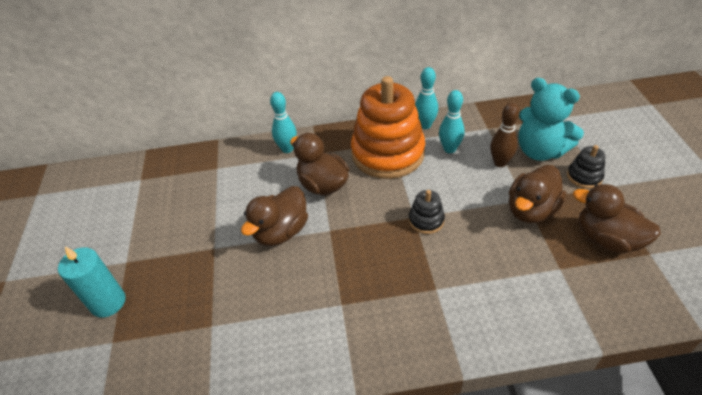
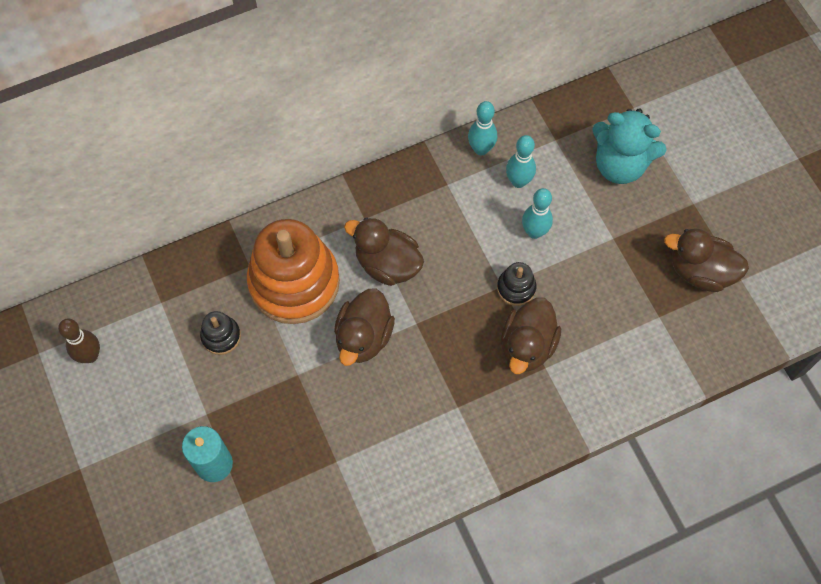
camera: 20 degrees left, 20 degrees up
(287, 149) = (325, 219): turquoise bowling pin -> turquoise bowling pin (534, 232)
(387, 153) = (448, 202): orange stacking toy -> orange stacking toy (294, 282)
(500, 162) = (579, 191): brown bowling pin -> brown bowling pin (90, 355)
(531, 210) = (622, 251): brown duck -> brown duck (527, 346)
(584, 176) = (671, 193): black stacking toy -> black stacking toy (221, 336)

